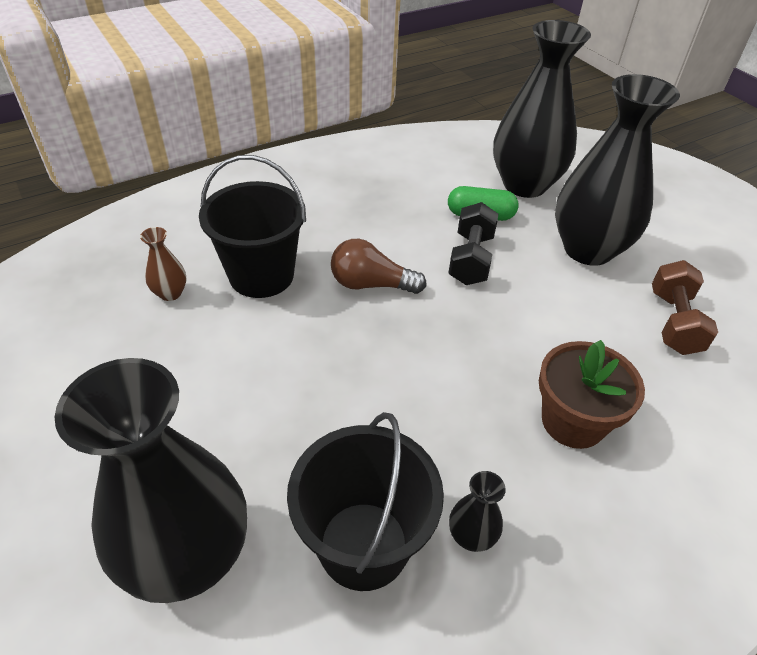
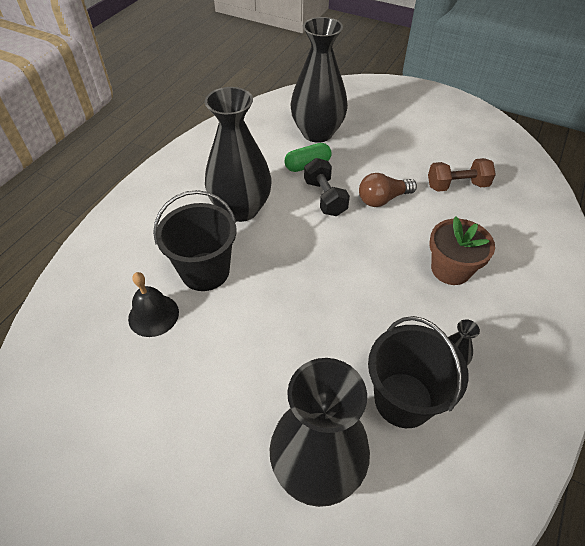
camera: 30 degrees left, 5 degrees up
(170, 293) = (153, 315): brown vase -> black bell
(371, 284) = (280, 243): brown light bulb -> brown light bulb (383, 199)
(588, 249) = (383, 161): black vase -> black vase (241, 209)
(673, 322) = (457, 186): brown dumbbell -> brown dumbbell turned 75 degrees counterclockwise

